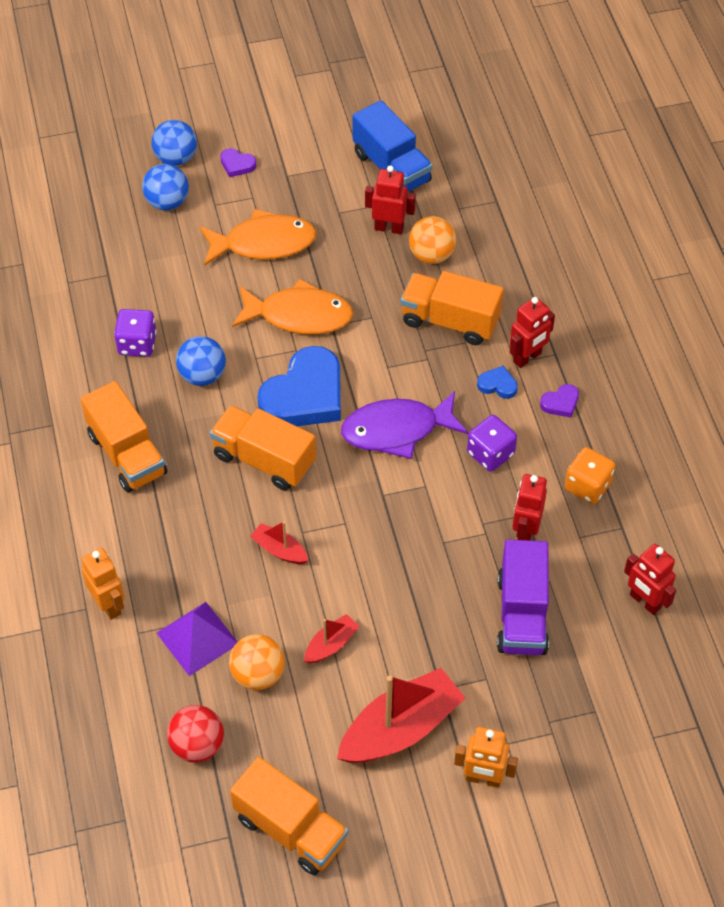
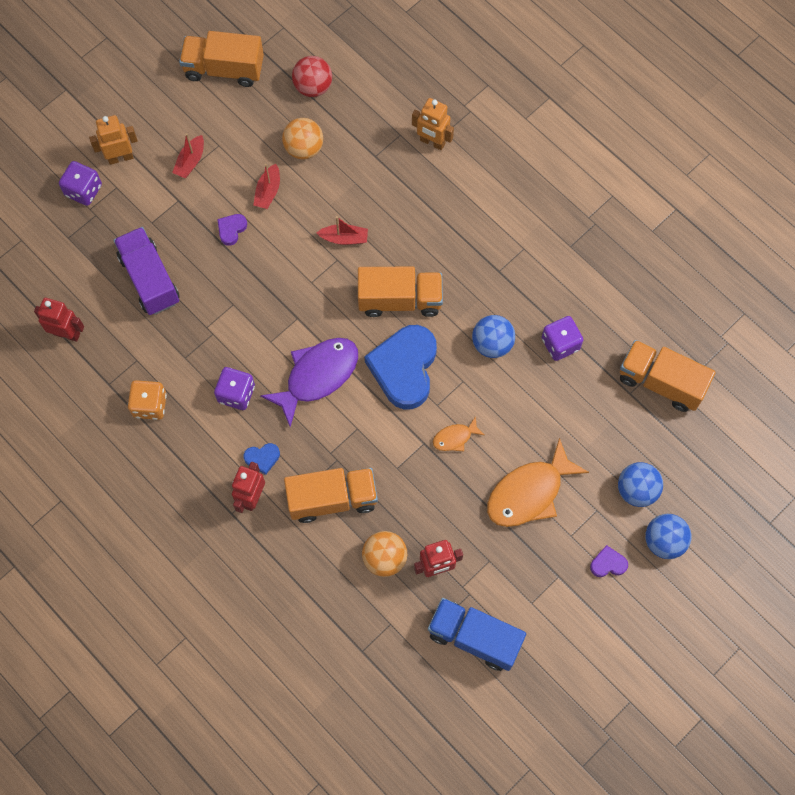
camera: 150 degrees right, 15 degrees up
(127, 454) = (500, 252): orange truck -> orange truck (661, 382)
(197, 638) = (359, 151): purple pyramid -> none
(299, 315) = (455, 438): orange fish -> orange fish, size x0.48
(401, 728) = (190, 161): red boat -> red boat, size x0.49
(525, 531) = (178, 343): red robot -> none
(549, 759) = (83, 190): none -> purple dice
(560, 403) = (205, 468): purple heart -> purple heart (231, 229)

